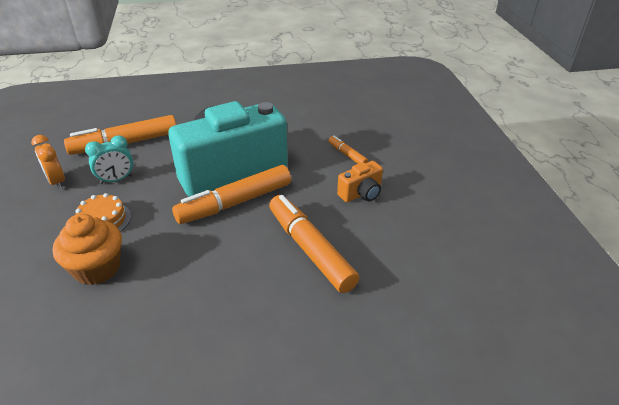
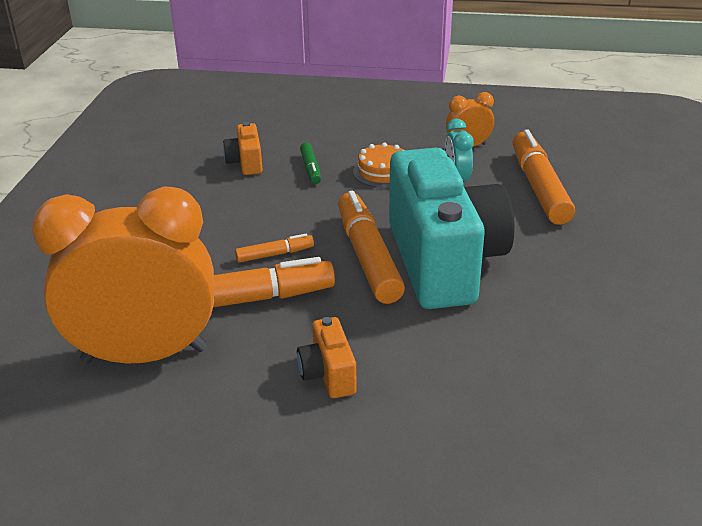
camera: 110 degrees right, 5 degrees down
(83, 323) = (246, 163): none -> orange camera
(97, 268) = (310, 169): orange cupcake -> green marker
(347, 155) = (438, 387): orange marker -> orange marker (275, 254)
(395, 282) = (145, 355): none -> orange clock

